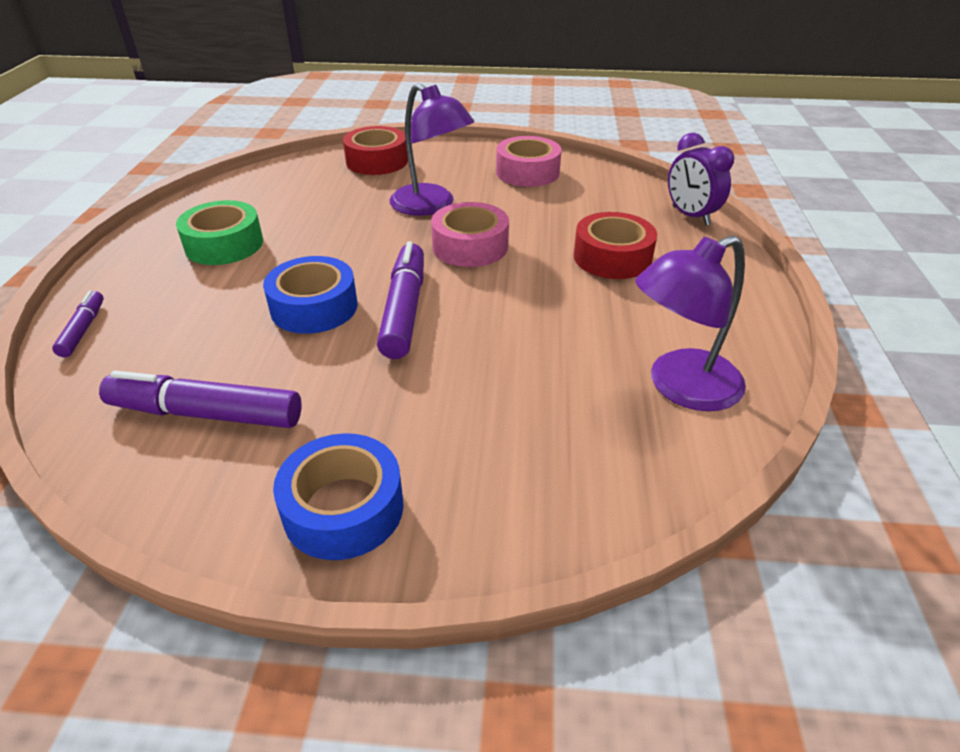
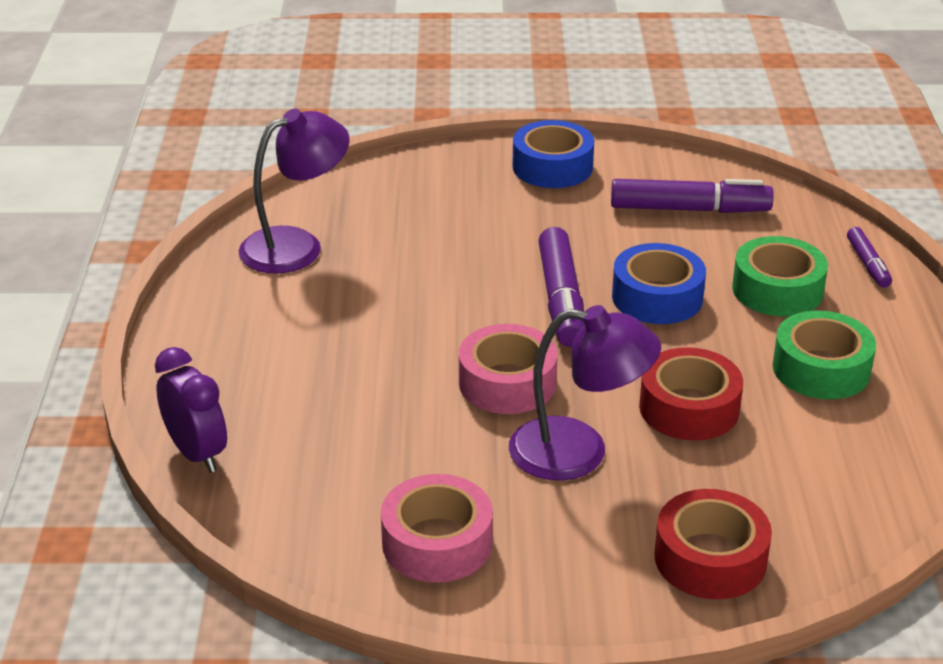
camera: 175 degrees right, 5 degrees down
(197, 308) = (777, 290): none -> green tape
(431, 206) = (579, 452): purple lamp -> purple lamp turned 150 degrees clockwise
(612, 257) = (327, 376): red tape -> red tape (689, 408)

